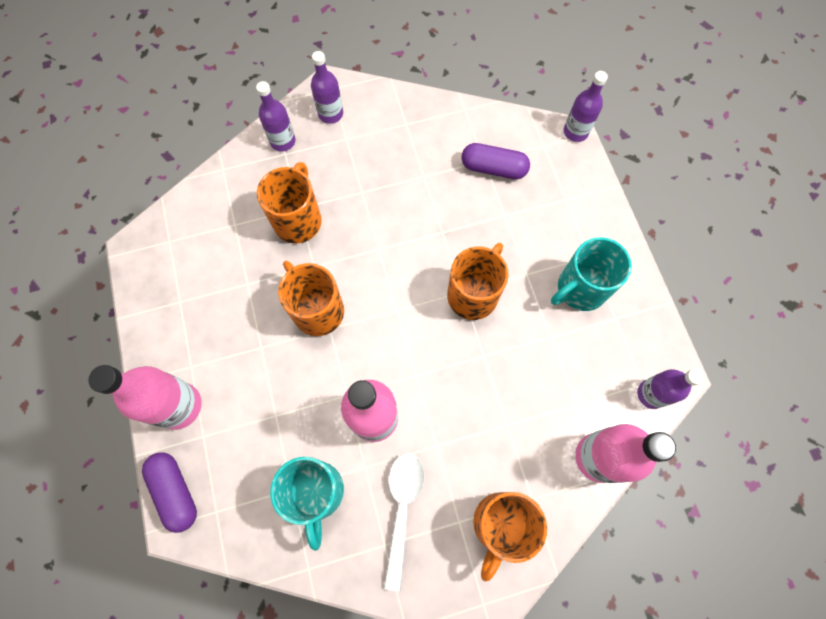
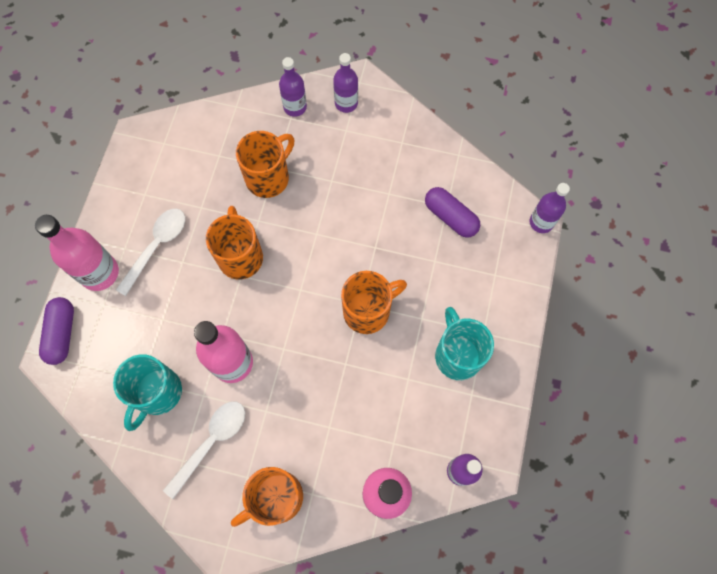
camera: 30 degrees right, 0 degrees up
(225, 346) = (157, 246): none -> white spoon
(580, 289) = (457, 355): turquoise mug -> turquoise mug turned 75 degrees clockwise

